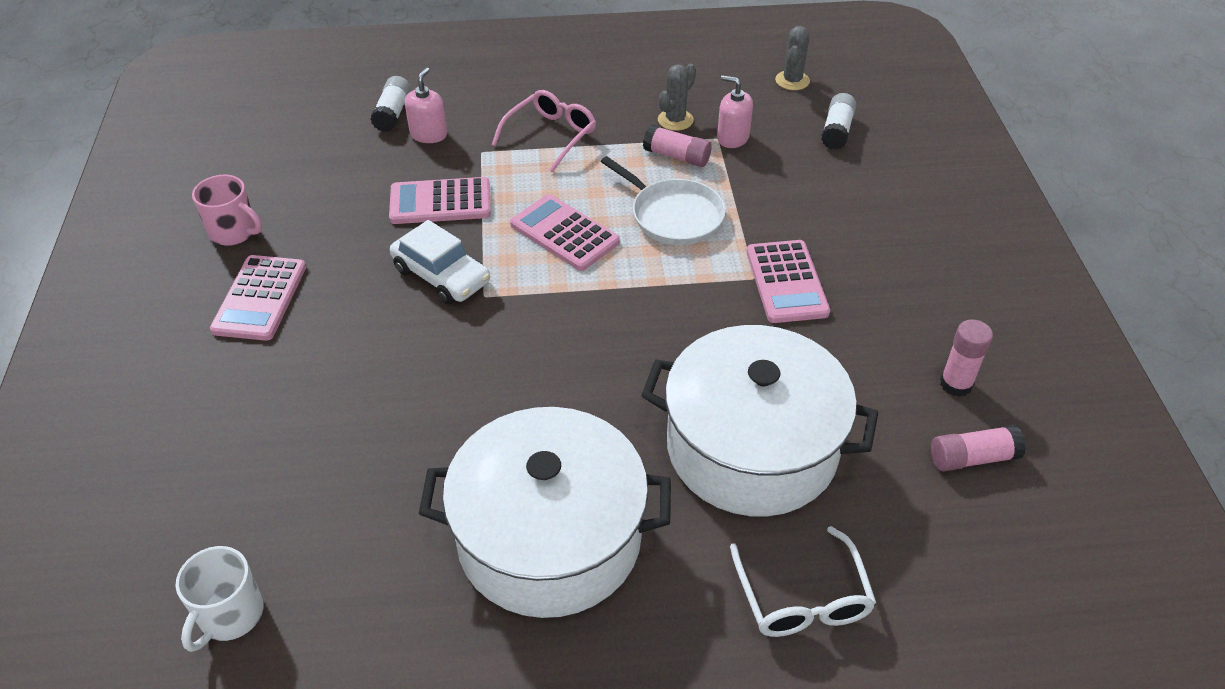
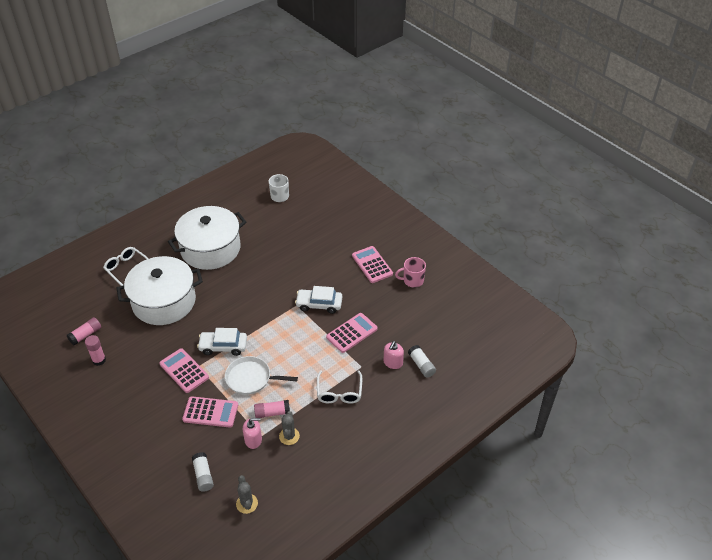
camera: 145 degrees right, 0 degrees up
(429, 135) = (393, 362): pink soap dispenser -> pink soap dispenser turned 45 degrees clockwise
(550, 136) = (339, 392): pink glasses -> white glasses
(564, 233) = (289, 345): pink calculator -> pink calculator (210, 412)
(684, 289) = (223, 346): none -> white car

